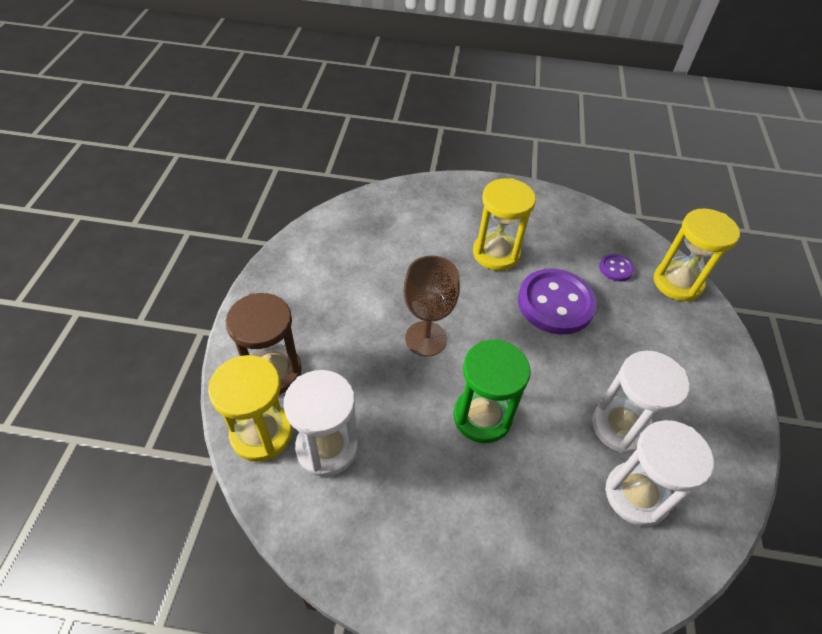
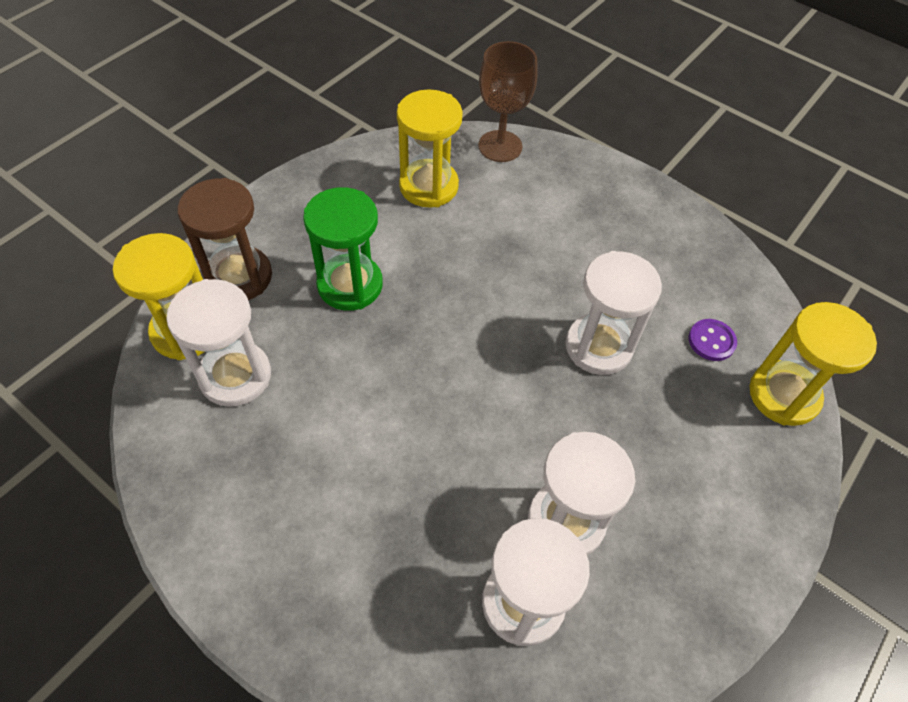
camera: 30 degrees right, 5 degrees up
(426, 339) = (417, 316): brown goblet -> brown goblet (500, 146)
(482, 417) = (414, 427): green hourglass -> green hourglass (350, 285)
(496, 253) = (571, 258): yellow hourglass -> yellow hourglass (429, 186)
(555, 303) = (598, 346): purple button -> white hourglass

